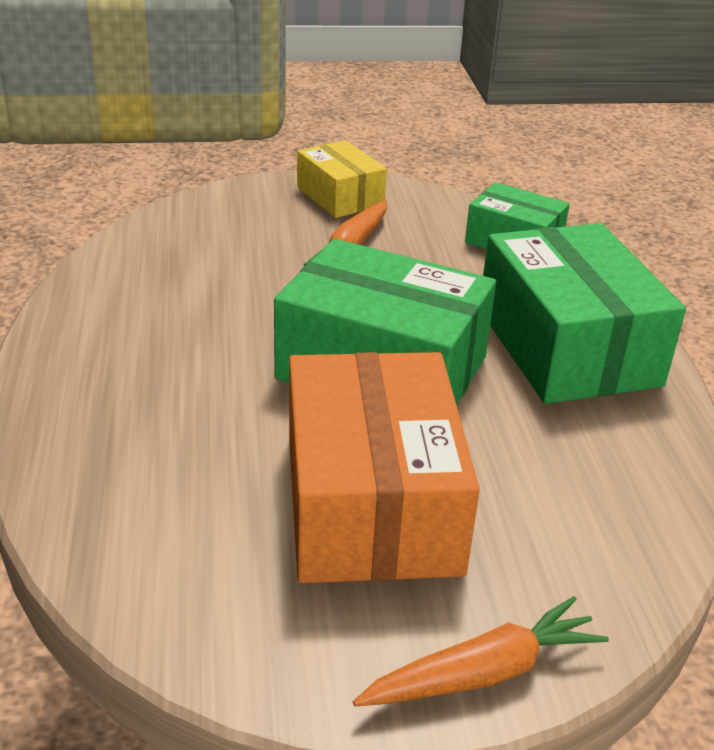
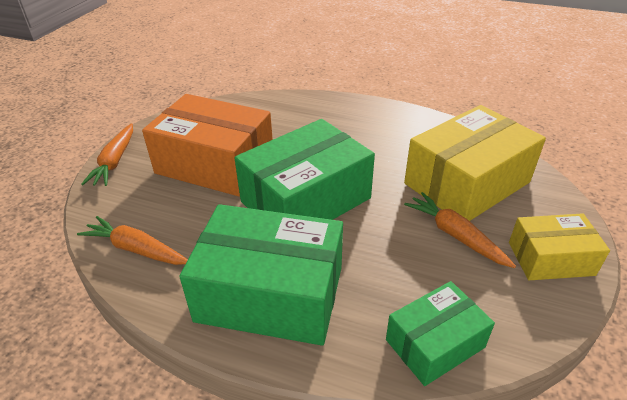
camera: 120 degrees right, 5 degrees up
(238, 251) = (467, 183): none -> yellow box
(634, 493) = (136, 249): none -> orange carrot

